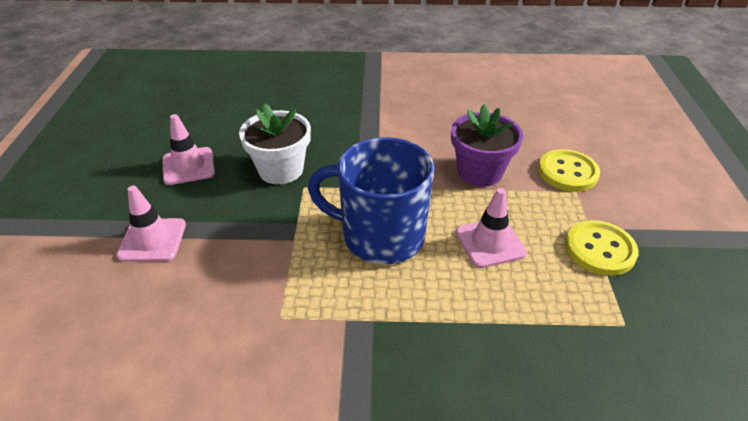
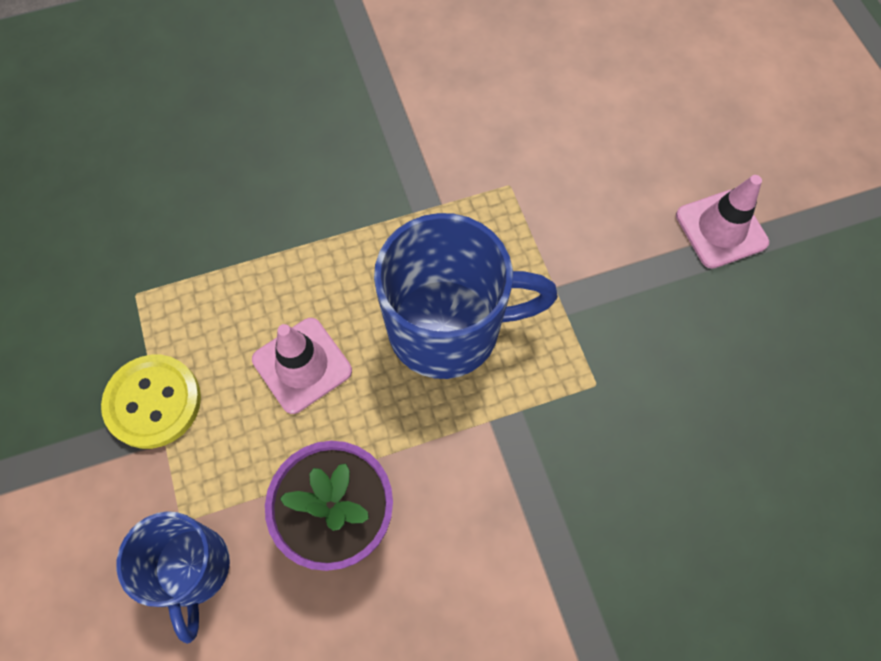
camera: 160 degrees right, 25 degrees up
(188, 166) = (790, 367): pink traffic cone -> none
(281, 170) = (651, 408): white flower pot -> none
(567, 172) = (193, 569): yellow button -> blue mug

